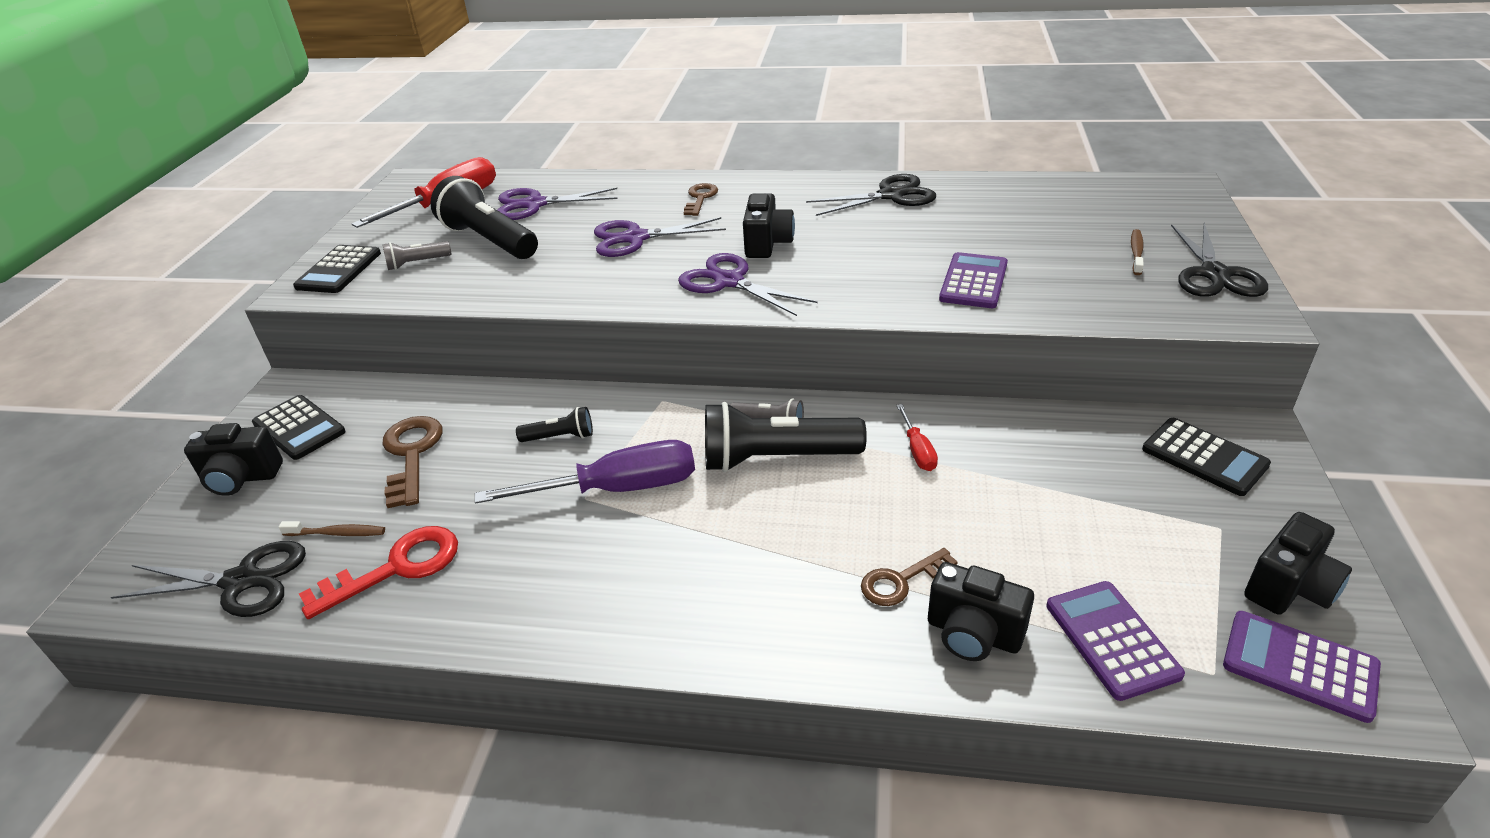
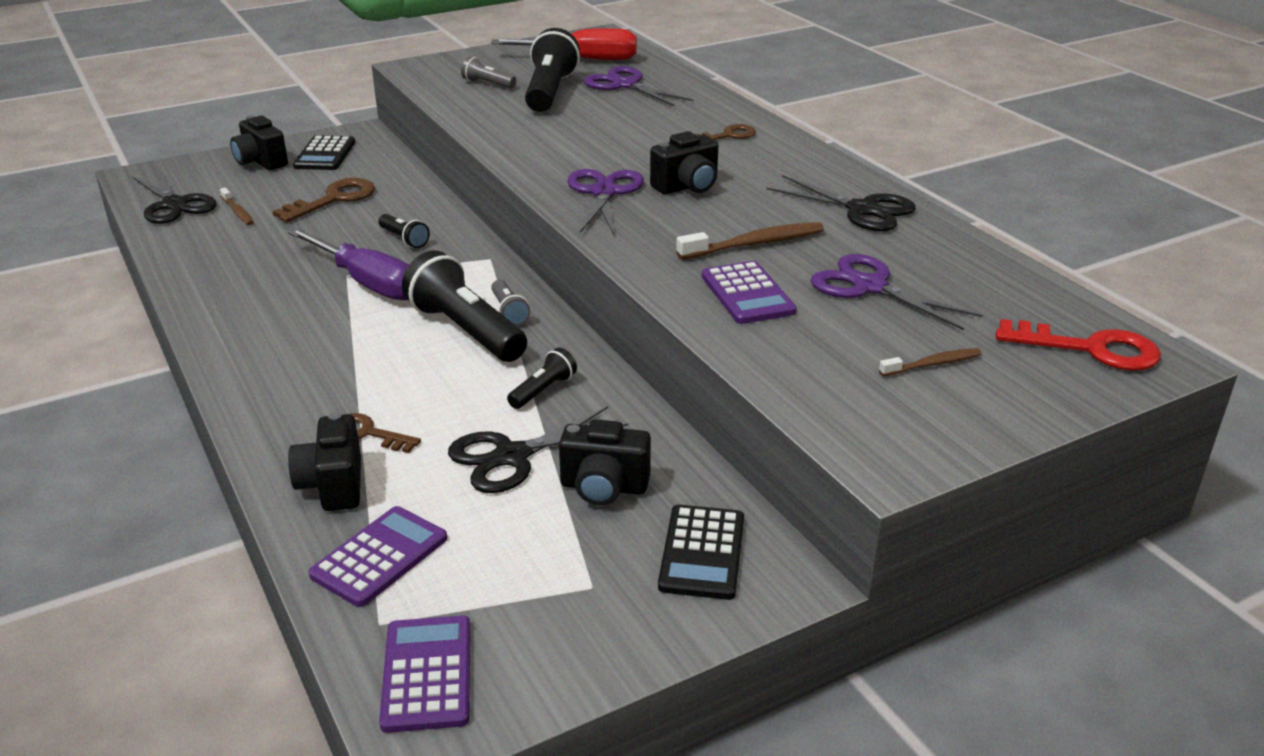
camera: 50 degrees right, 5 degrees down
(339, 270) = (448, 66): black calculator -> none
(396, 568) = (222, 243): red key -> red key (1090, 349)
(635, 238) = (624, 136): purple scissors -> purple scissors (869, 287)
(897, 251) = (755, 244): none -> brown toothbrush
(917, 450) = (543, 390): red screwdriver -> black flashlight
(974, 281) = (747, 294): purple calculator -> purple calculator turned 90 degrees clockwise
(1214, 274) = (949, 421): black scissors -> black scissors (512, 456)
(1289, 588) = (536, 648): black camera -> black camera (604, 487)

